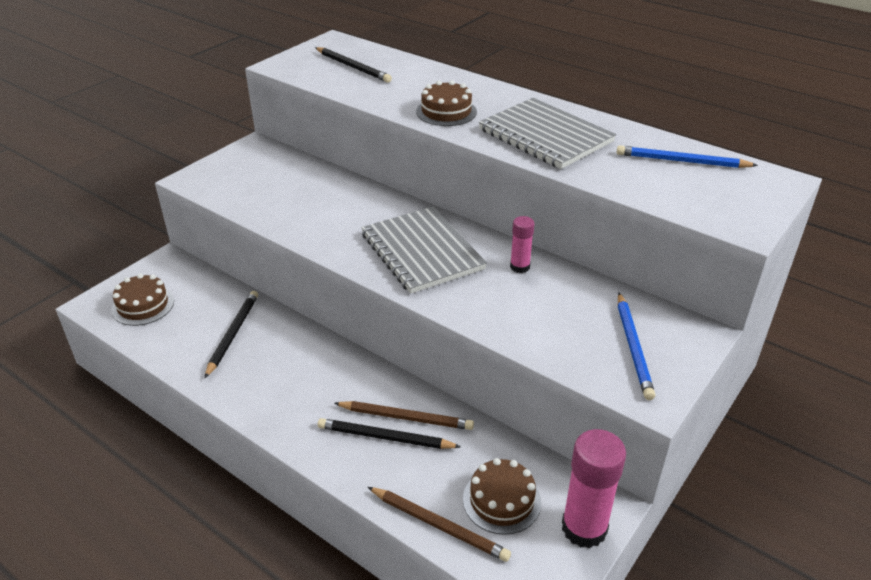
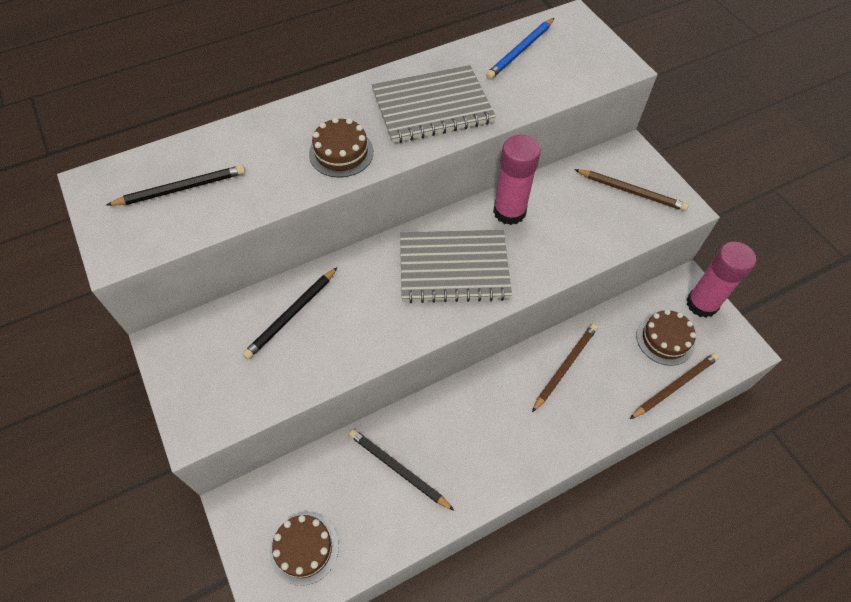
camera: 65 degrees left, 20 degrees up
(385, 437) = (580, 389): black pencil -> black pencil (292, 315)
(520, 267) = (509, 212): pink glue stick -> pink glue stick, size x1.88
(633, 347) = (631, 191): blue pencil -> brown pencil

